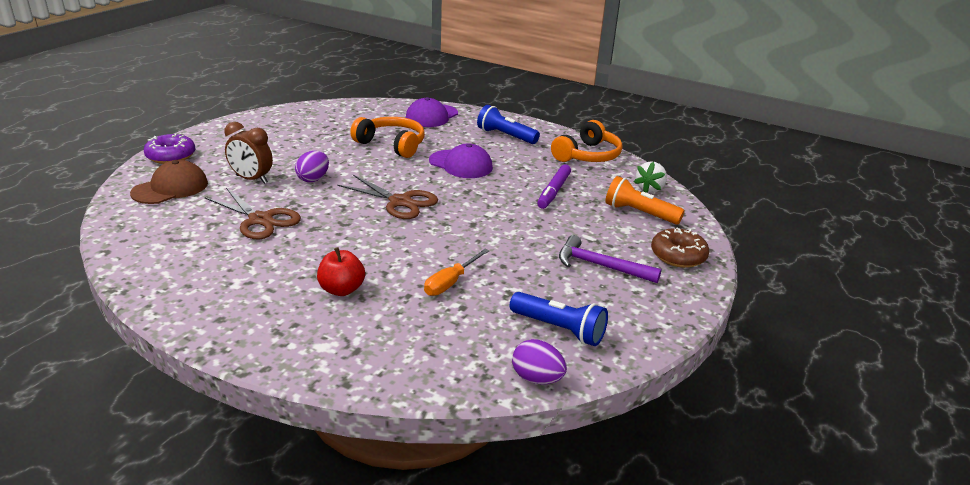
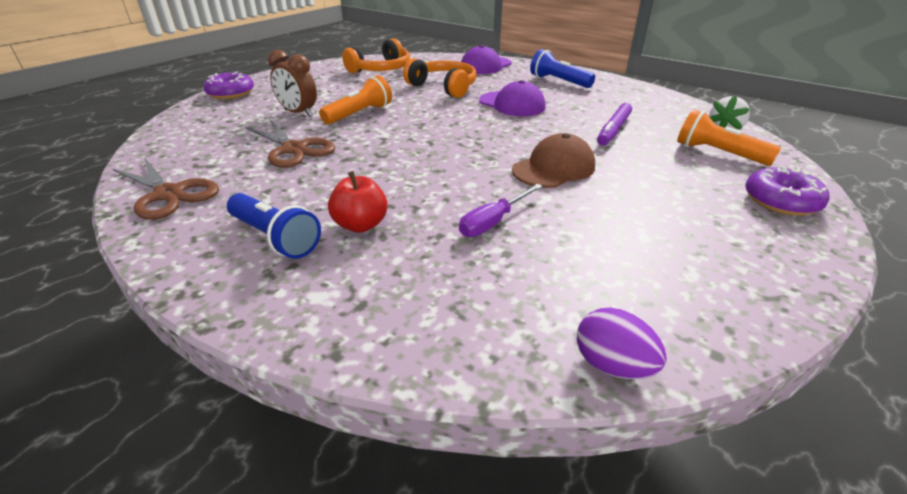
camera: 10 degrees right, 5 degrees up
(170, 188) = (217, 119): brown cap -> brown cap (554, 168)
(313, 179) = (359, 114): purple egg -> orange flashlight
(400, 202) = (445, 136): brown scissors -> brown scissors (169, 194)
(450, 282) = (493, 222): orange screwdriver -> purple screwdriver
(559, 329) = (638, 290): blue flashlight -> blue flashlight (275, 238)
(587, 155) = (647, 98): orange headphones -> orange headphones (381, 69)
(600, 266) = (681, 209): purple hammer -> none
(678, 256) = (781, 201): brown donut -> purple donut

